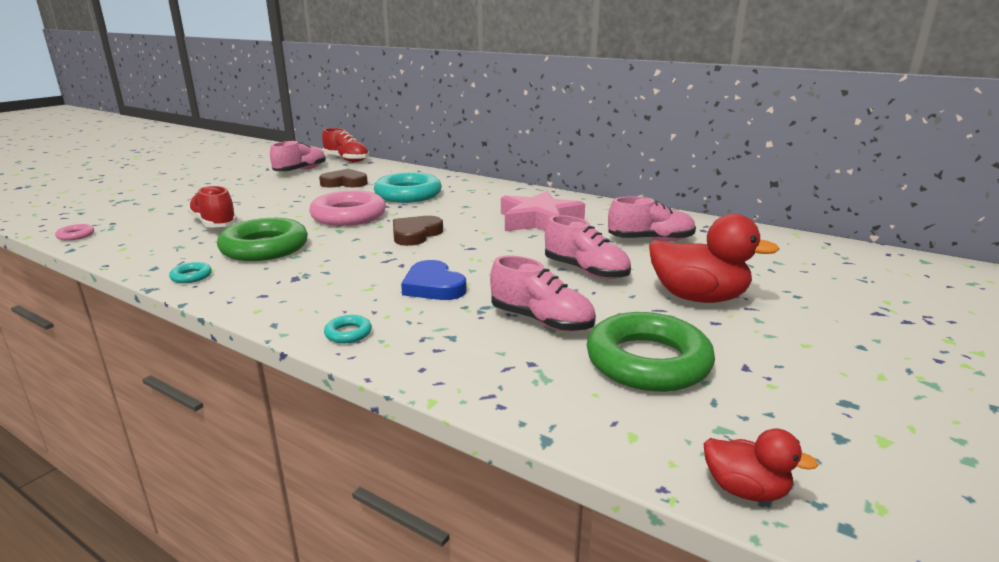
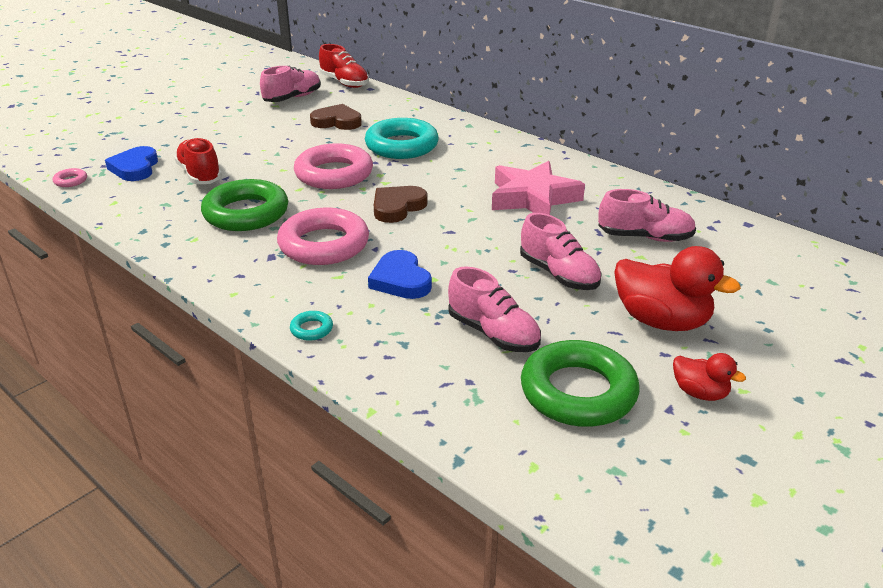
camera: 10 degrees right, 10 degrees up
(146, 223) = (135, 168): none -> blue heart
(191, 276) = (176, 245): turquoise ring -> none
(348, 265) = (324, 244): none -> pink ring
(745, 490) = (608, 528): red duck -> red duck (700, 393)

